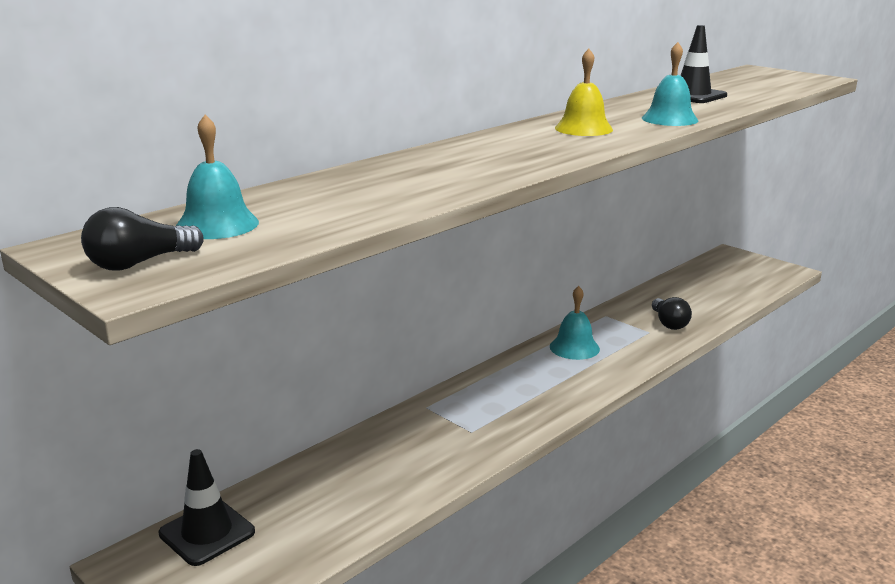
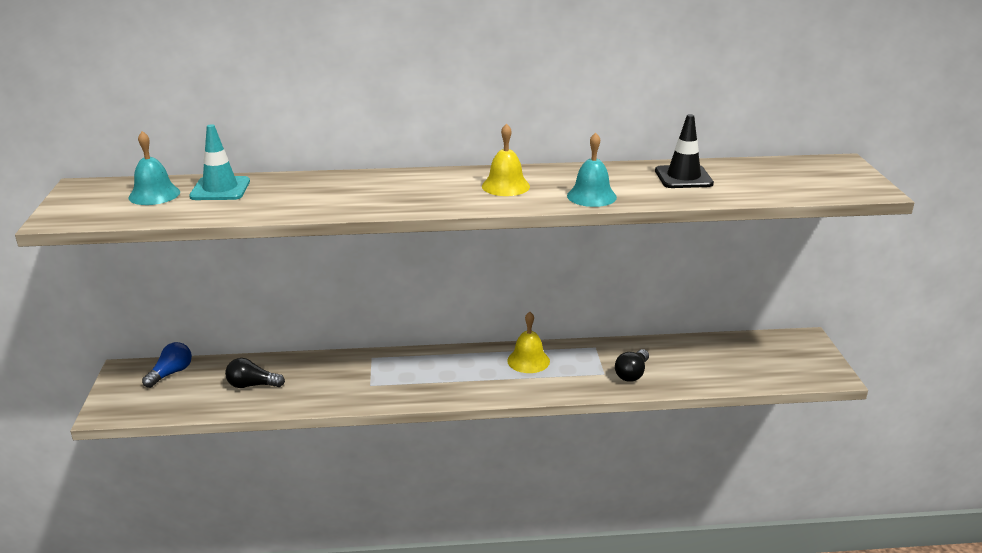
camera: 40 degrees right, 5 degrees up
(139, 263) = (82, 207): black light bulb -> black light bulb (252, 385)
(207, 533) = (171, 373): black traffic cone -> blue light bulb
(295, 198) = (220, 189): none -> turquoise traffic cone
(574, 347) = (528, 361): turquoise bell -> yellow bell

